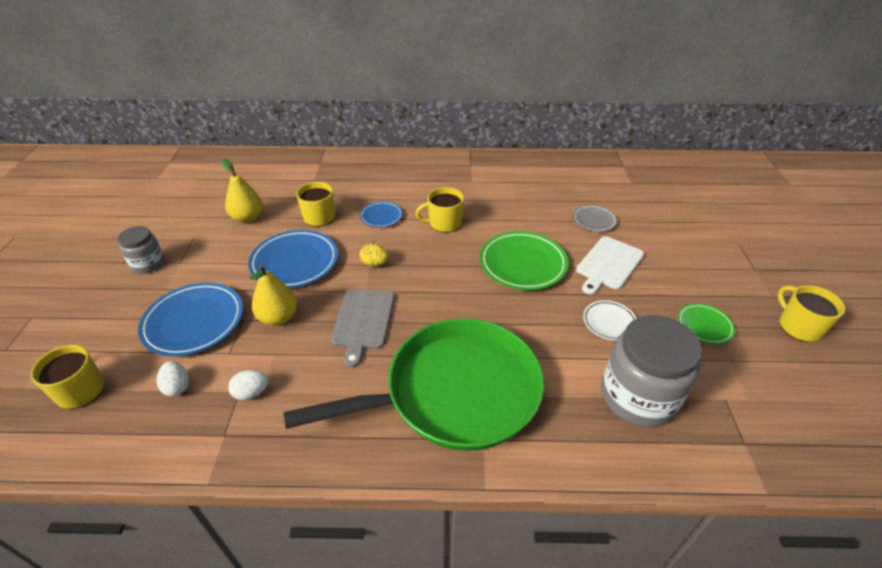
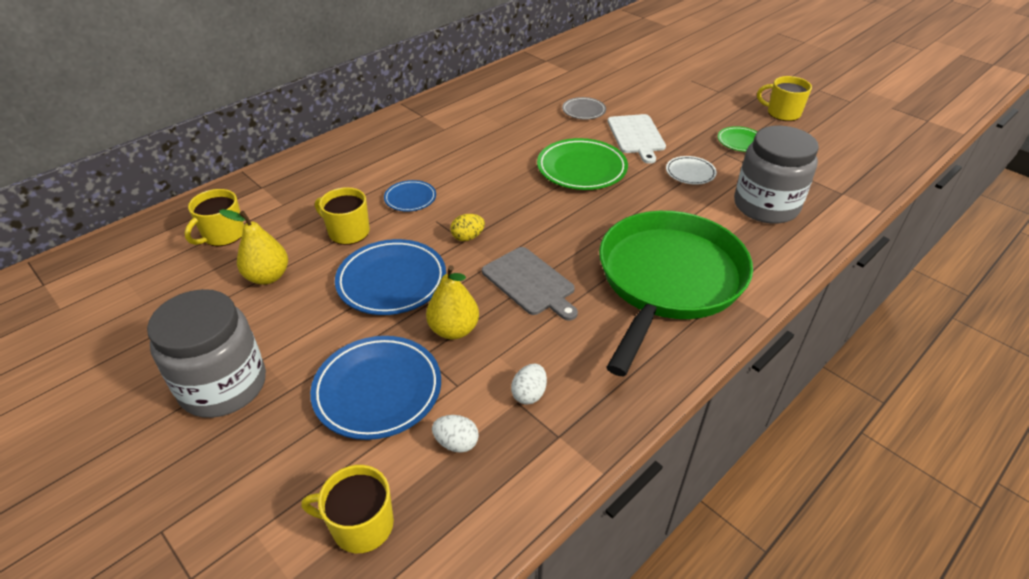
camera: 45 degrees left, 0 degrees up
(148, 264) = (223, 385): grey jar -> grey jar, size x1.82
(444, 223) = (475, 173): yellow mug -> yellow mug (223, 235)

